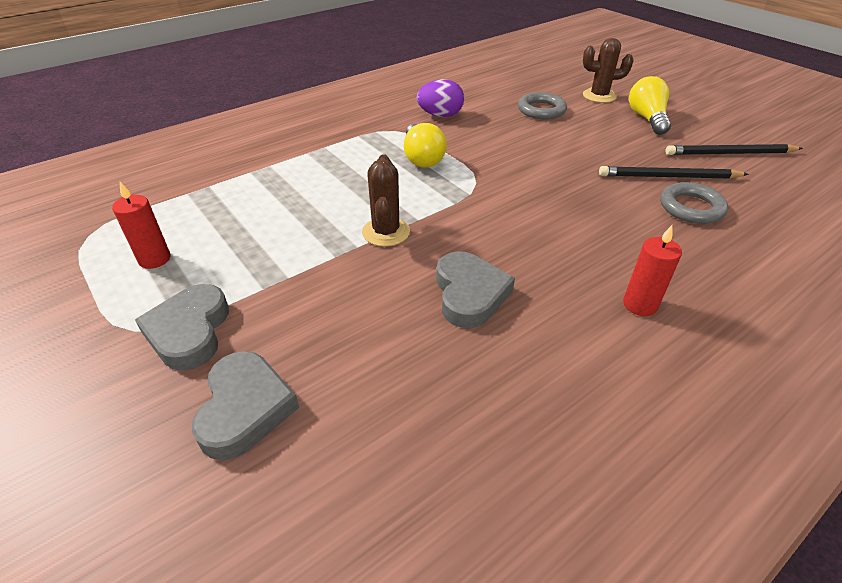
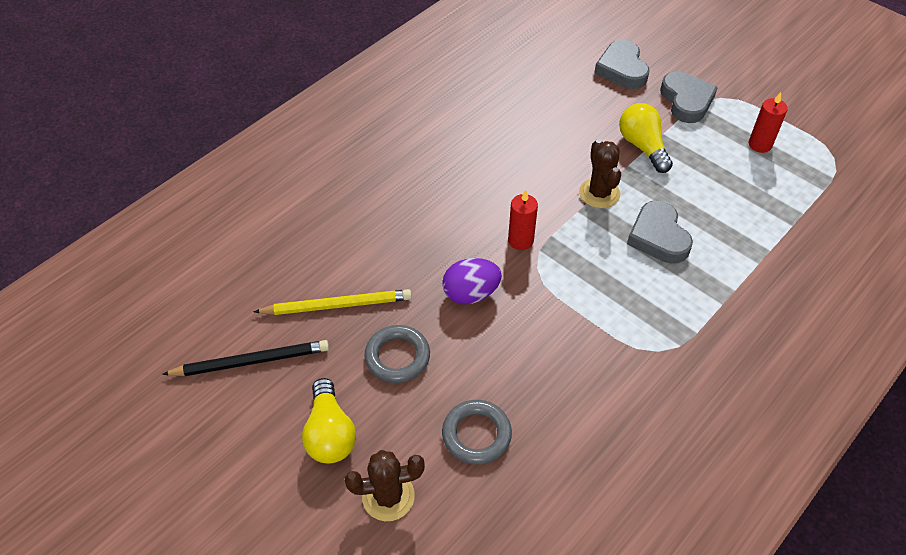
camera: 170 degrees right, 10 degrees up
(422, 158) = (604, 299): yellow light bulb -> yellow light bulb (643, 146)
(440, 115) = (612, 396): purple egg -> purple egg (471, 294)
(469, 294) = (517, 148): grey heart -> grey heart (658, 237)
(640, 304) = (398, 156): red candle -> red candle (520, 240)
(668, 177) = (337, 305): black pencil -> yellow pencil
(691, 208) = (329, 260): grey ring -> grey ring (397, 357)

